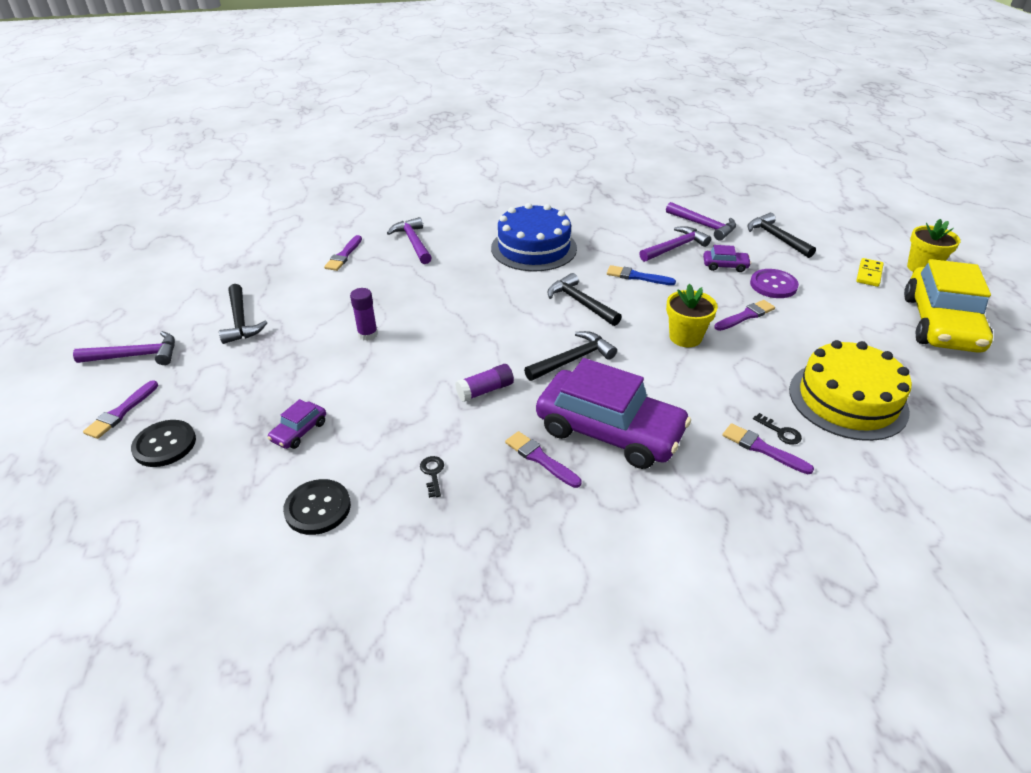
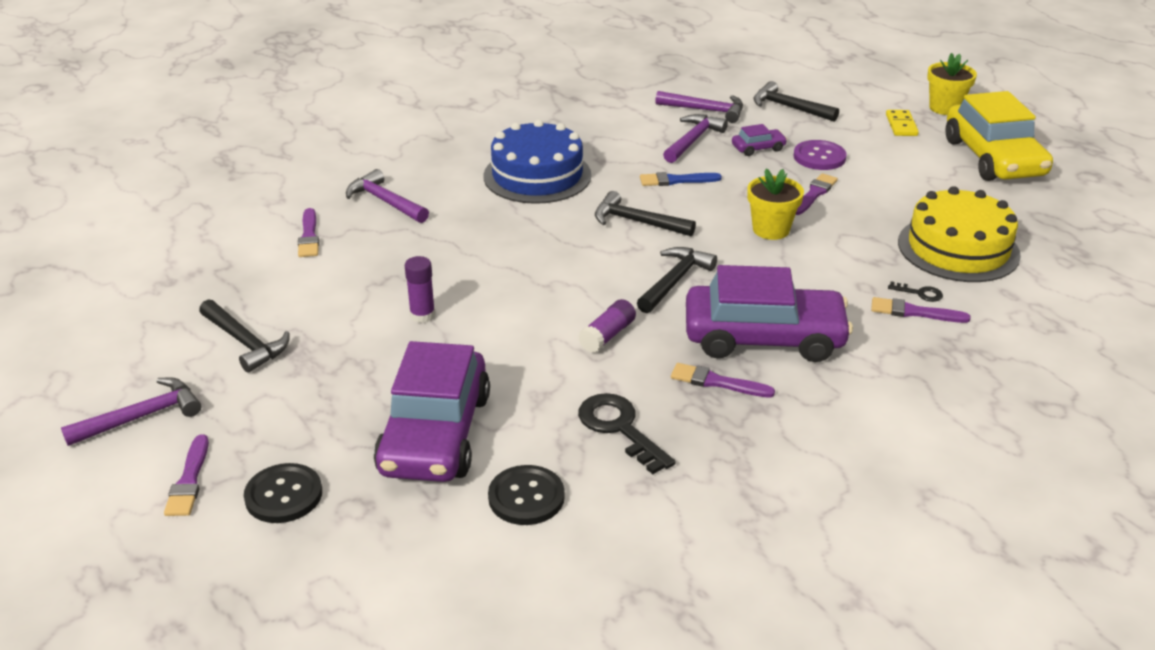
camera: 25 degrees left, 5 degrees down
(299, 431) = (435, 434): purple car -> purple car, size x2.41
(432, 473) = (619, 428): black key -> black key, size x2.04

